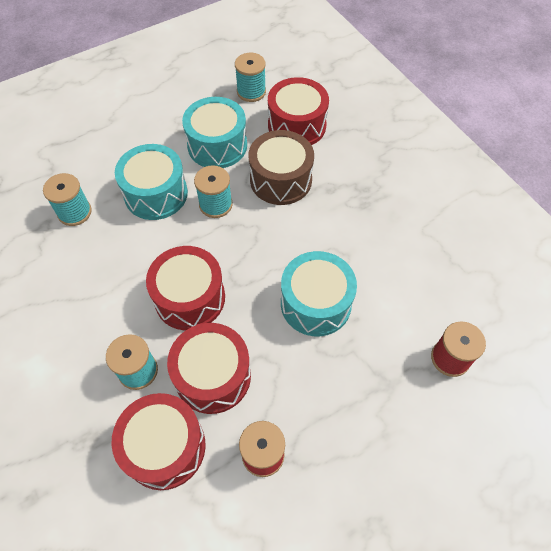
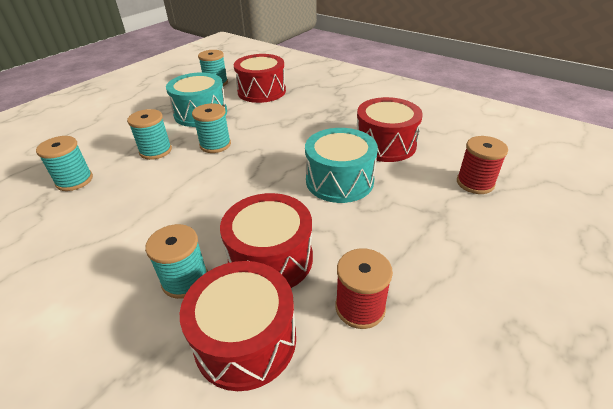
camera: 20 degrees left, 20 degrees down
(156, 194) = (155, 151): turquoise drum -> turquoise spool
(190, 298) = (218, 208): red drum -> red drum (385, 144)
(281, 180) = (265, 119): brown drum -> none

